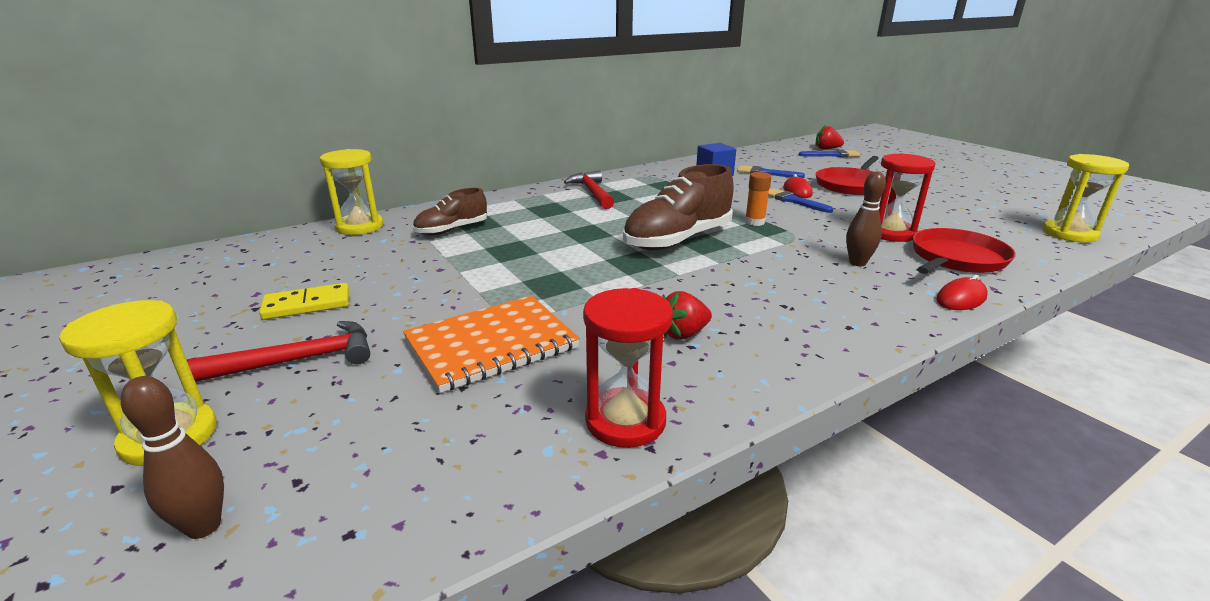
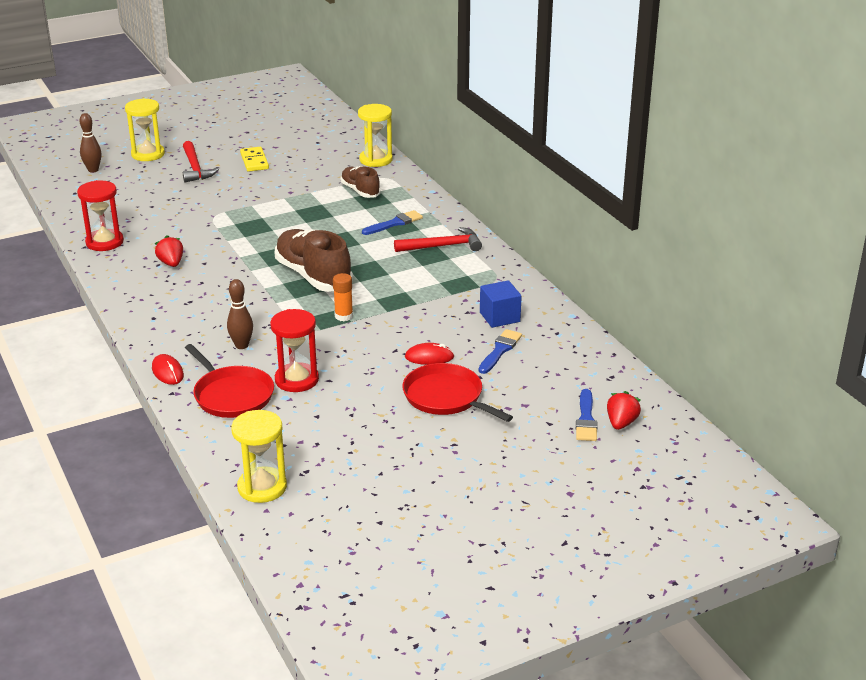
camera: 95 degrees right, 5 degrees up
(491, 344) = (187, 211): orange notebook -> none
(793, 201) = (397, 348): blue brush -> blue brush (394, 223)

